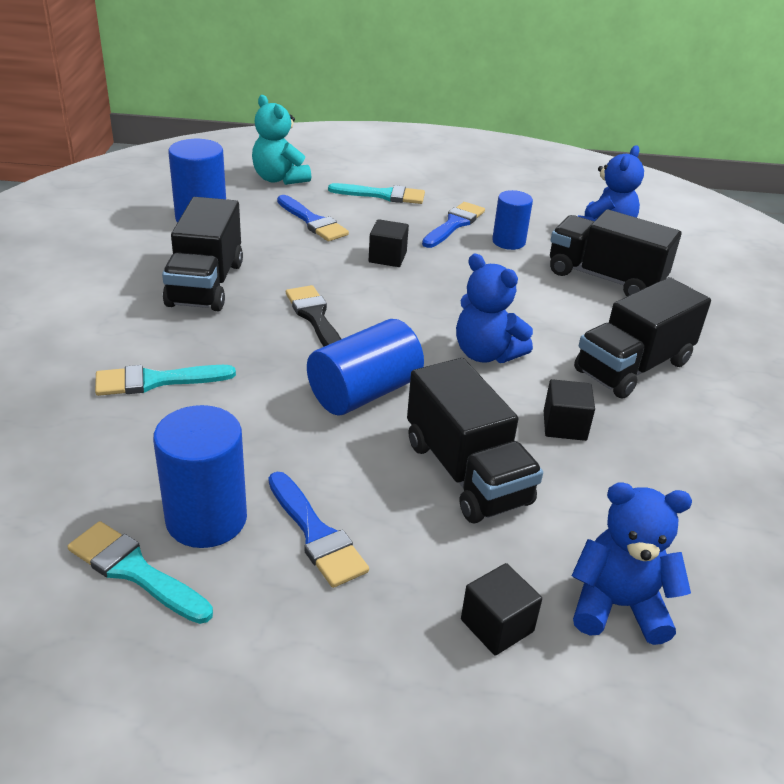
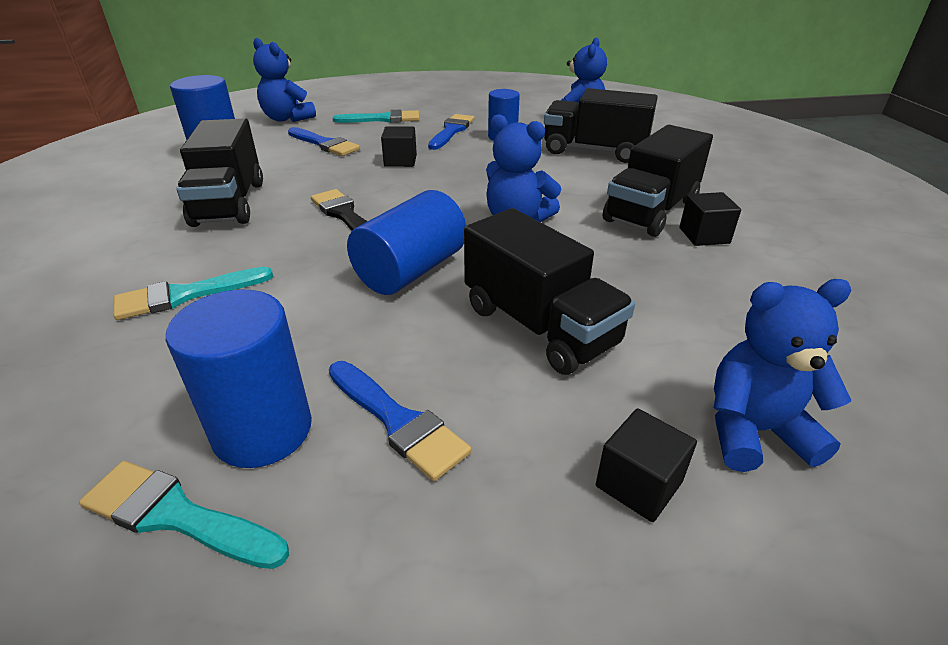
camera: 10 degrees left, 0 degrees up
(279, 179) = (287, 119): turquoise teddy bear -> blue teddy bear
(564, 426) = (615, 267): black cube -> black cube (704, 236)

